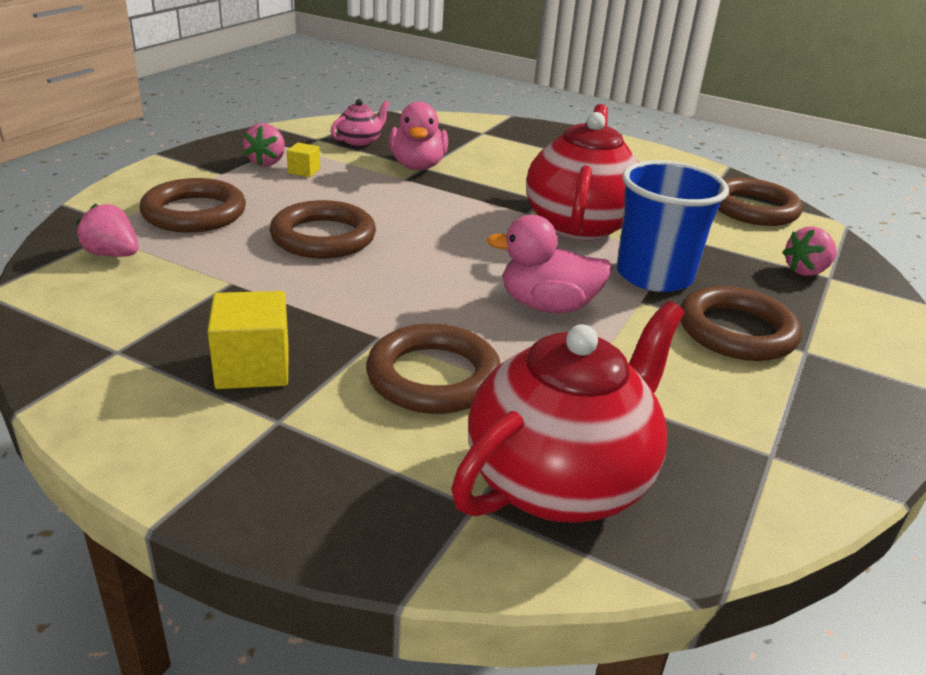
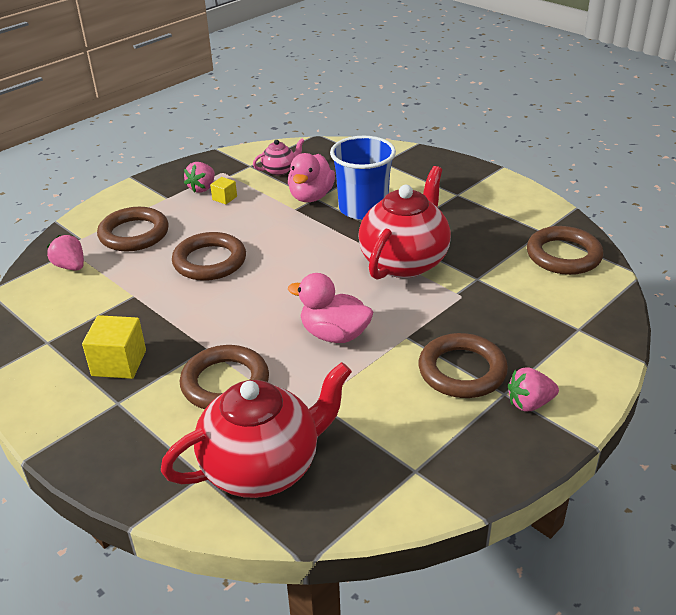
camera: 20 degrees right, 5 degrees up
(654, 276) = (432, 315): blue cup -> blue cup (363, 208)
(806, 271) = (562, 321): pink strawberry -> pink strawberry (529, 403)

